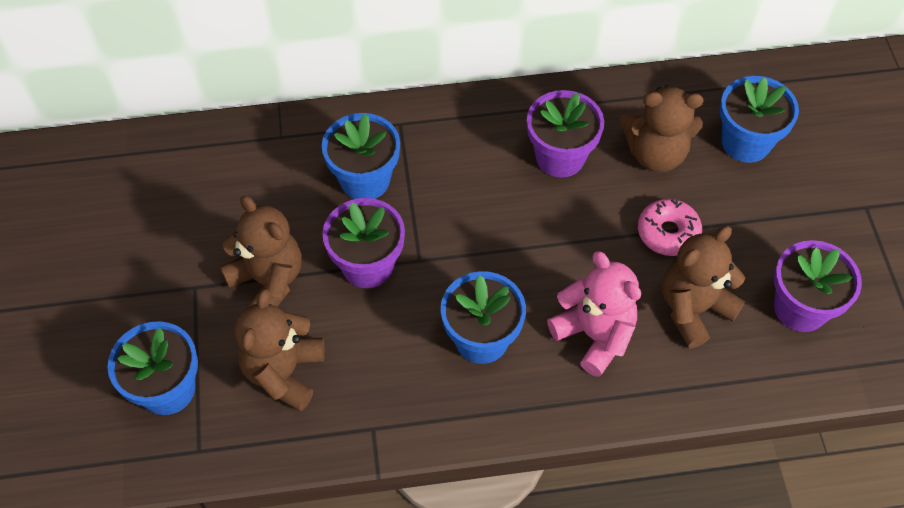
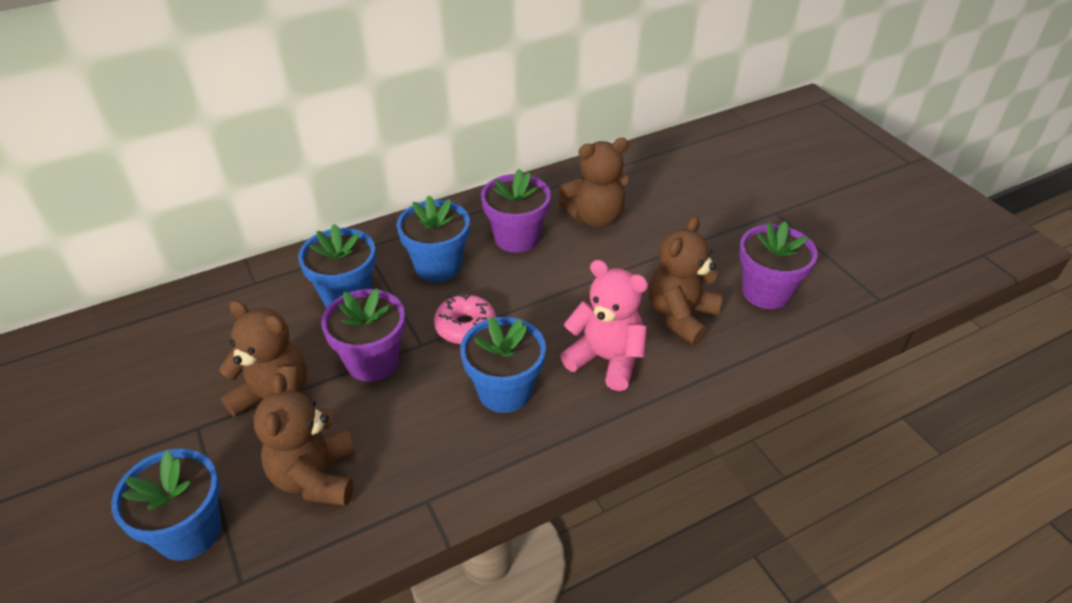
camera: 20 degrees left, 15 degrees down
(668, 233) = (632, 268): pink donut -> pink donut (465, 326)
(745, 142) = (662, 193): blue flower pot -> blue flower pot (438, 266)

